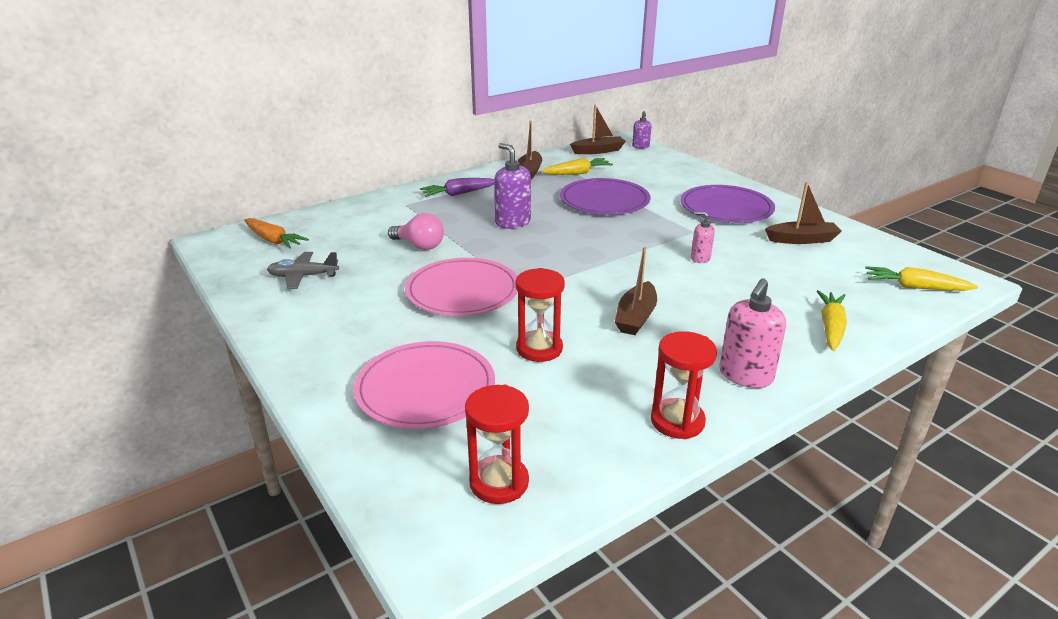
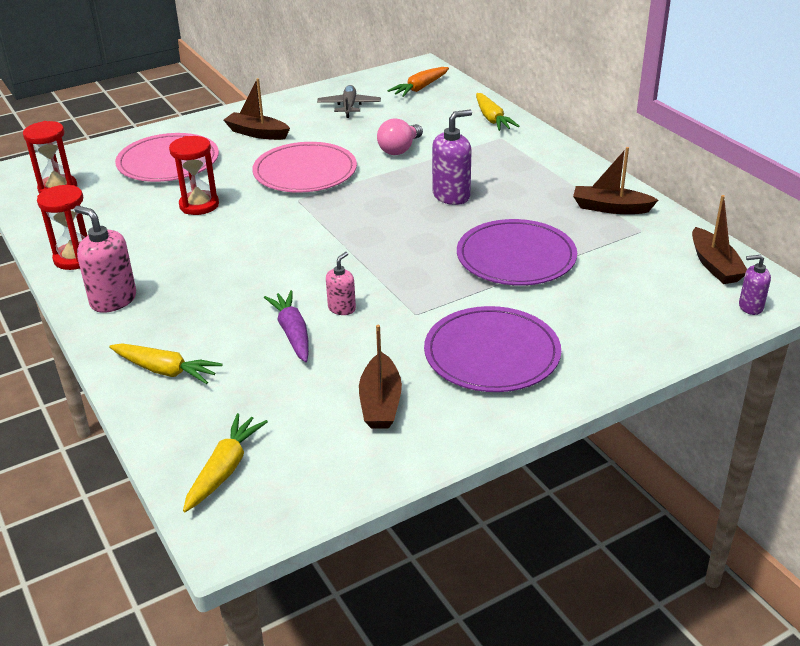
camera: 95 degrees right, 5 degrees up
(459, 194) = (533, 164): purple carrot -> purple carrot (292, 333)
(577, 173) = (613, 242): yellow carrot -> yellow carrot (492, 119)
(636, 317) = (230, 254): brown boat -> brown boat (257, 133)

